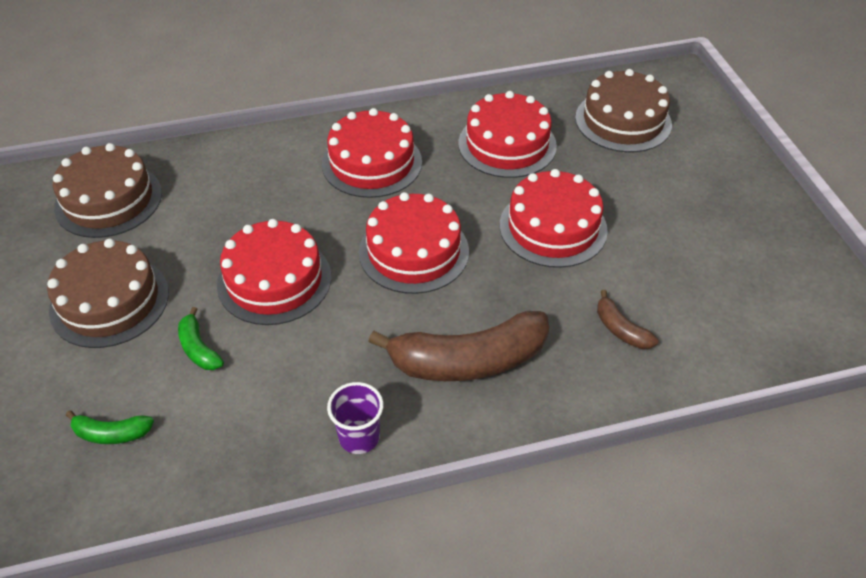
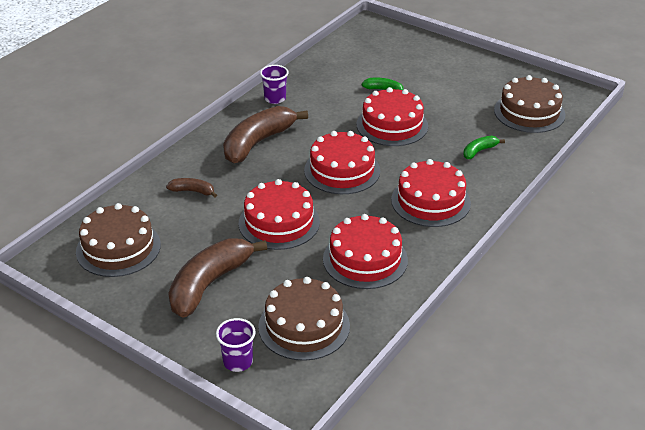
camera: 140 degrees right, 10 degrees down
(109, 301) = (449, 84): brown cake -> brown cake (118, 248)
(111, 433) = (373, 56): green banana -> green banana (479, 151)
(683, 201) = (209, 284): none -> brown banana
(706, 123) = (238, 362): none -> purple cup

